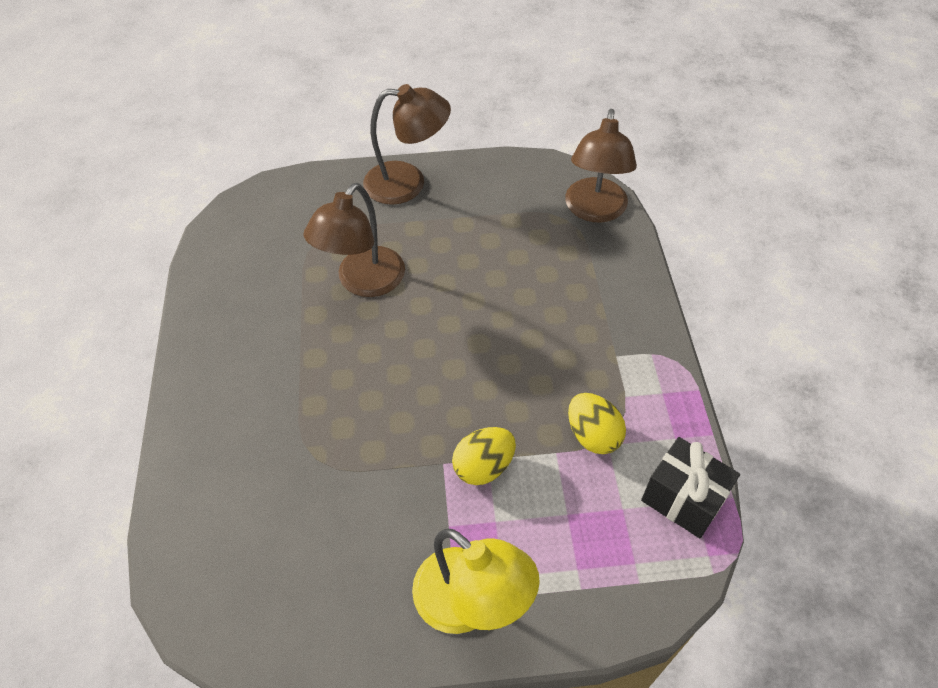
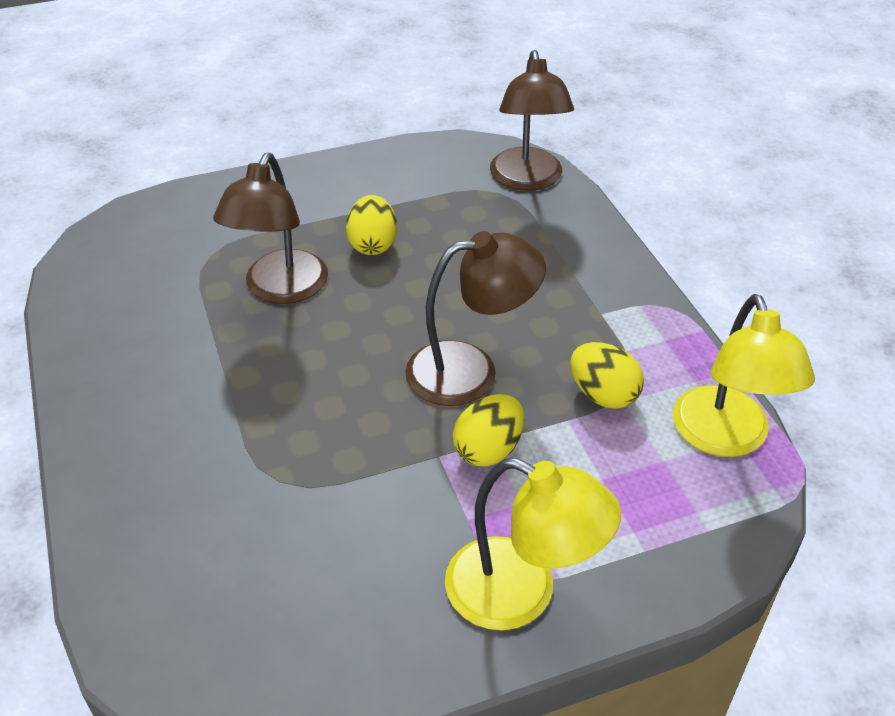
camera: 15 degrees left, 10 degrees down
(408, 183) = (302, 184): brown lamp -> brown lamp (470, 370)
(448, 252) = (373, 245): none -> yellow egg
(683, 499) = (725, 438): black gift -> yellow lamp

